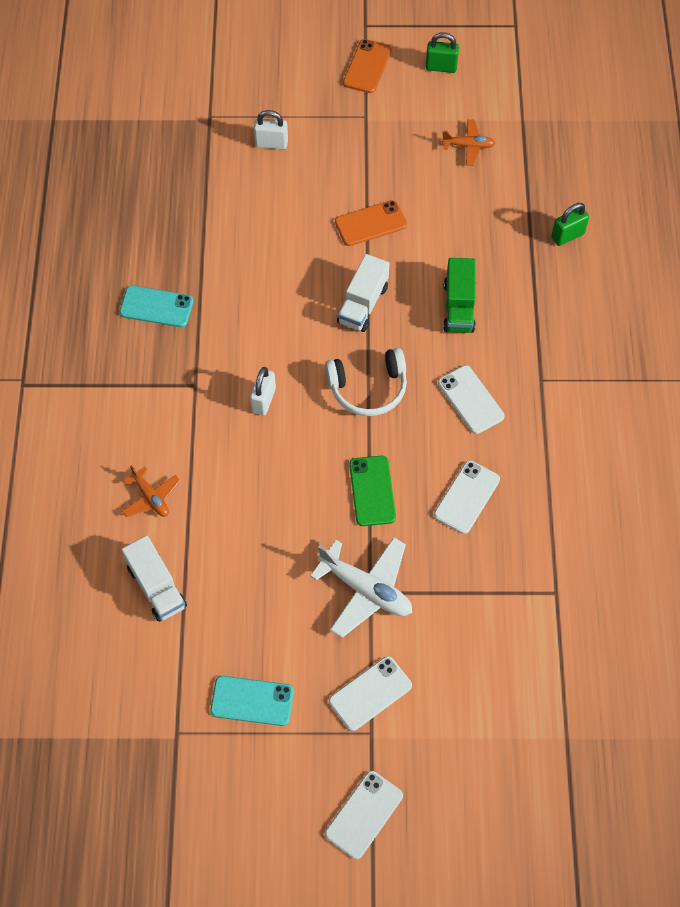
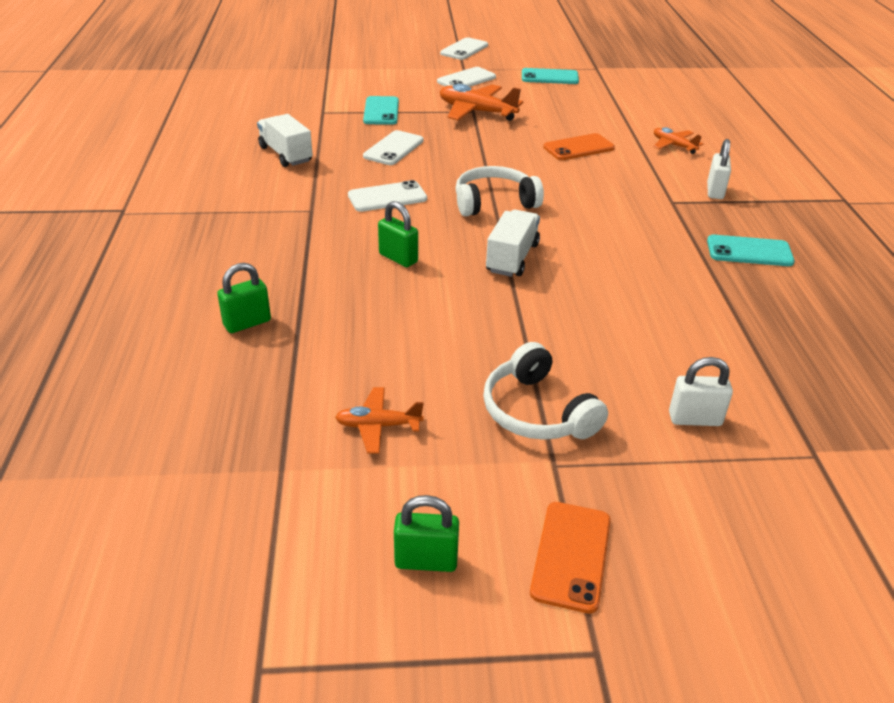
camera: 175 degrees right, 25 degrees down
(156, 587) = (643, 111): white truck -> white truck (286, 154)
(263, 400) = (598, 194): white padlock -> white padlock (715, 191)
(366, 589) = (476, 112): white plane -> orange plane
(369, 152) = (537, 412): none -> white headphones
(370, 223) = (517, 329): orange phone -> orange phone (578, 148)
(372, 491) = (479, 150): green phone -> none
(458, 307) = (398, 258): green truck -> green padlock
(470, 400) = (387, 197): white phone -> white phone turned 75 degrees counterclockwise
(484, 593) = (381, 111): none -> turquoise phone

